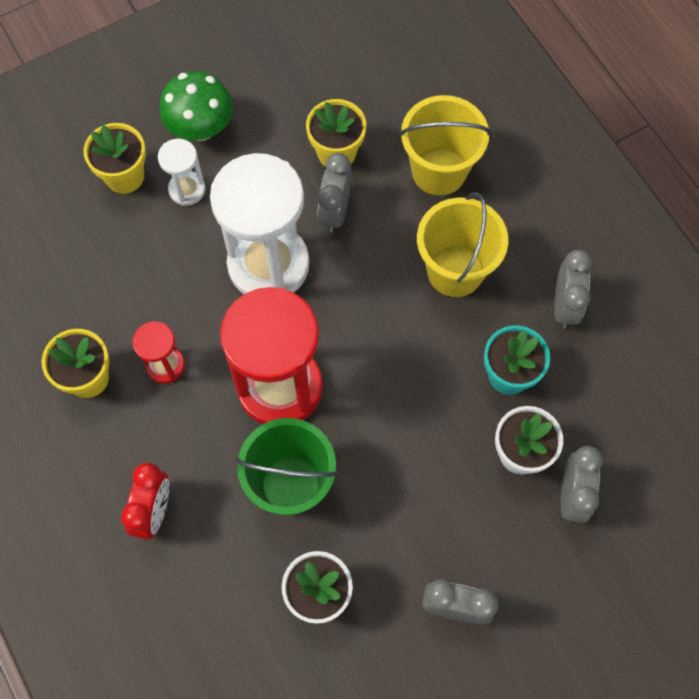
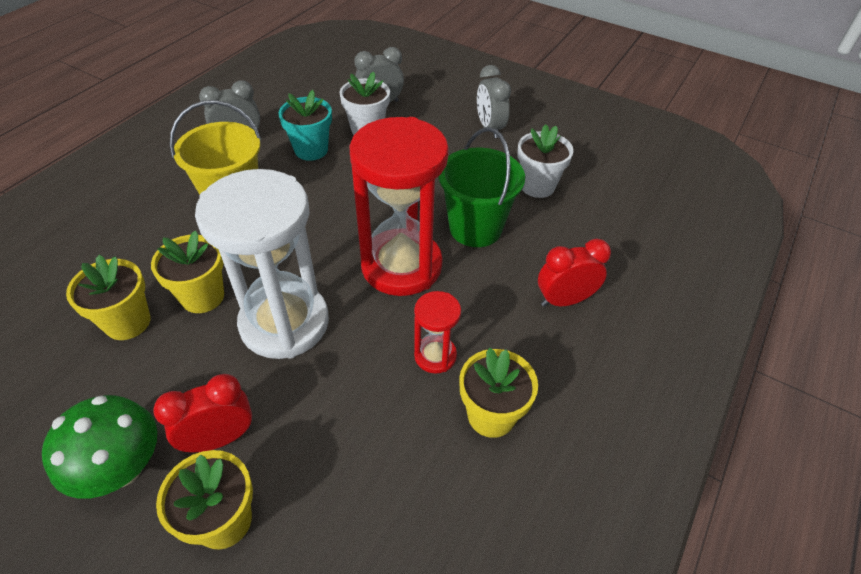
camera: 120 degrees left, 20 degrees down
(187, 189) = (220, 438): white hourglass -> red clock
(335, 212) = (203, 296): grey clock -> yellow flower pot
(439, 171) = (129, 242): yellow bucket -> none

